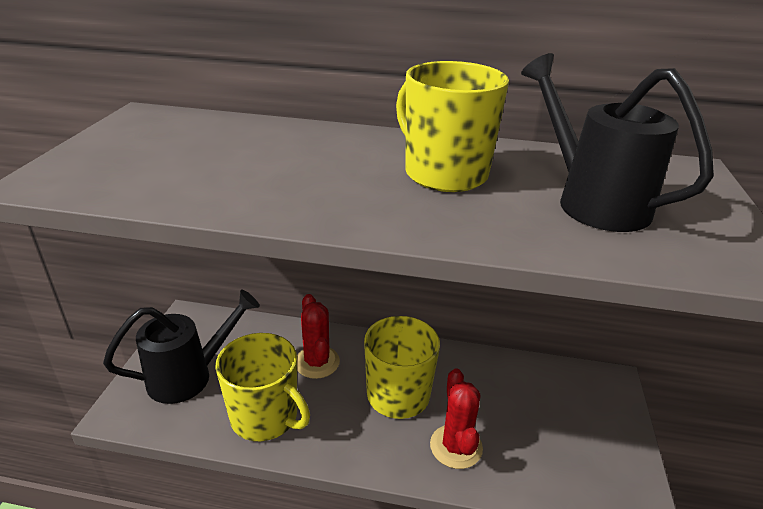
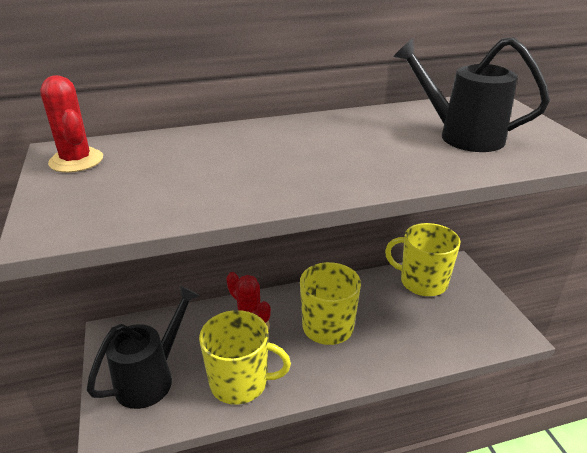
camera: 25 degrees left, 0 degrees up
(444, 173) = (355, 140): yellow mug -> yellow mug (422, 282)
(456, 446) = (390, 346): red cactus -> red cactus (76, 161)

